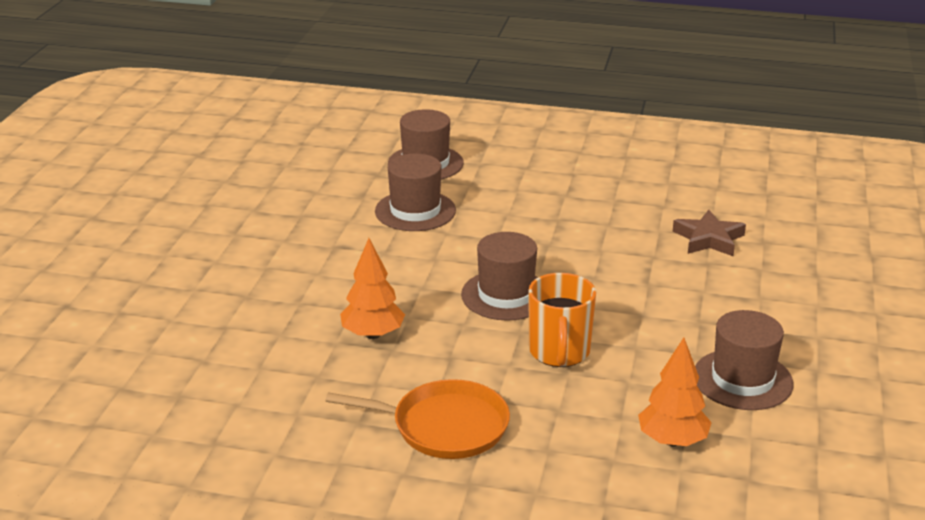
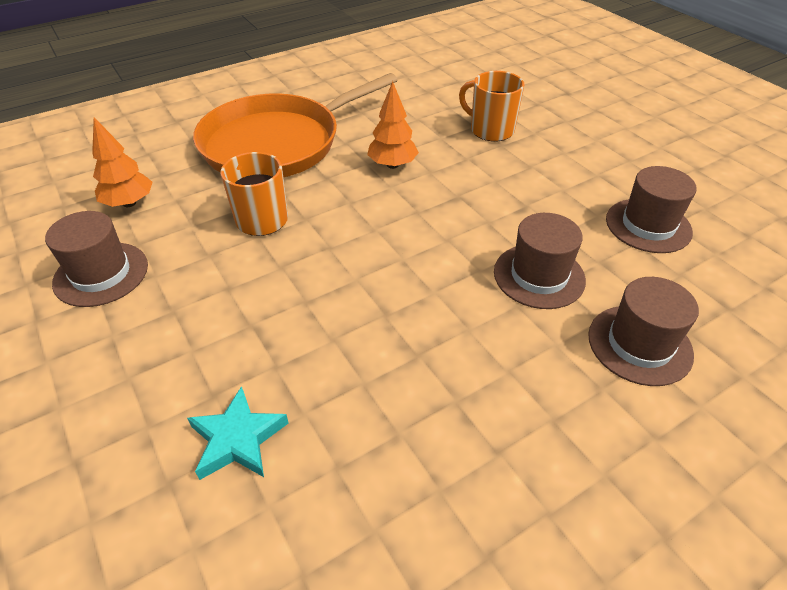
camera: 135 degrees right, 15 degrees up
(223, 314) = (490, 130): none -> orange mug
(444, 426) = (277, 143): orange pan -> orange pan, size x1.78
(506, 295) = (352, 240): brown hat -> brown hat (648, 225)
(708, 239) = (238, 439): brown star -> turquoise star

